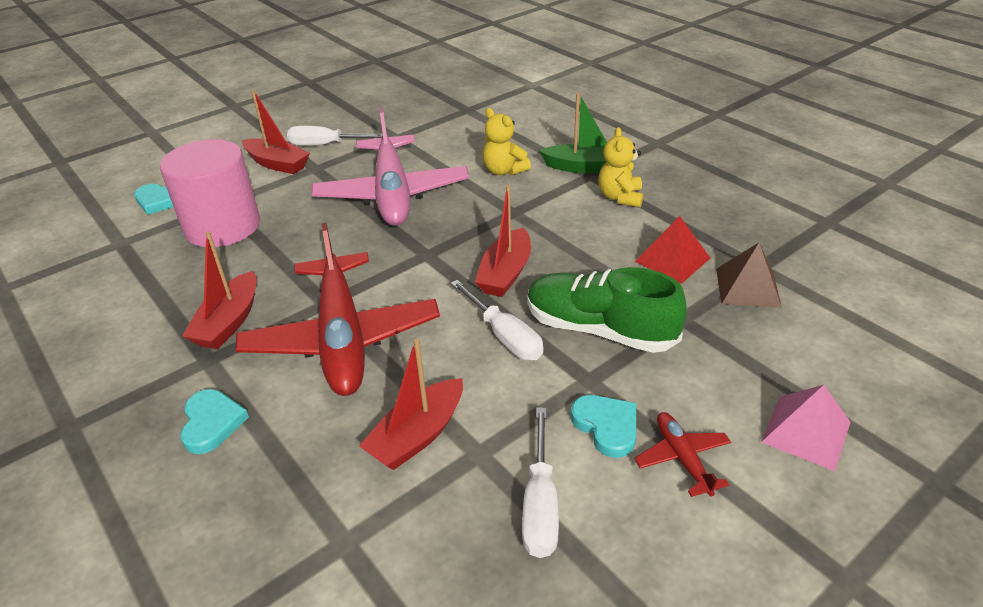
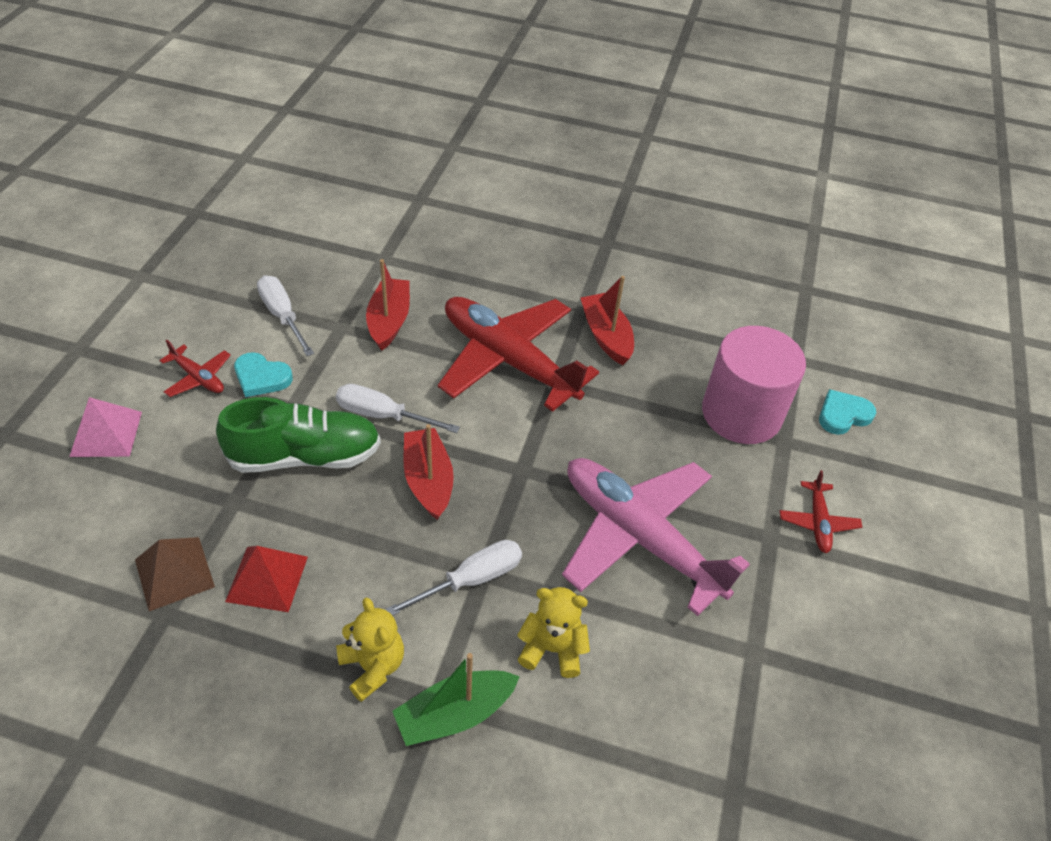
camera: 140 degrees right, 10 degrees up
(212, 423) = (526, 276): turquoise heart -> none
(277, 164) = (818, 522): red boat -> red plane
(326, 145) = (813, 586): white screwdriver -> white screwdriver (471, 580)

